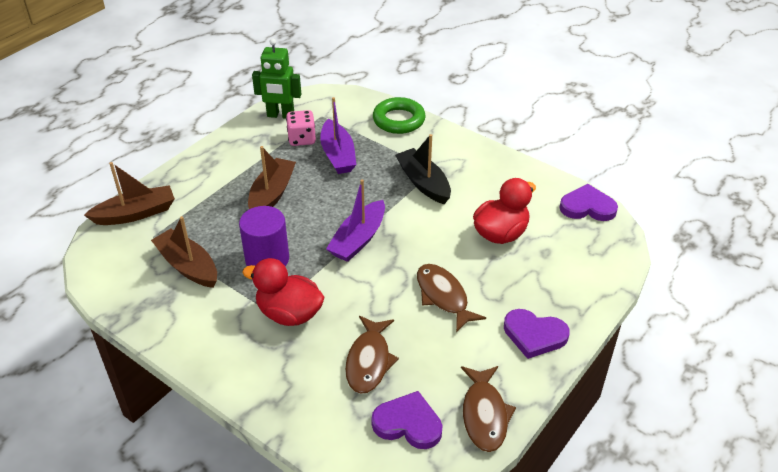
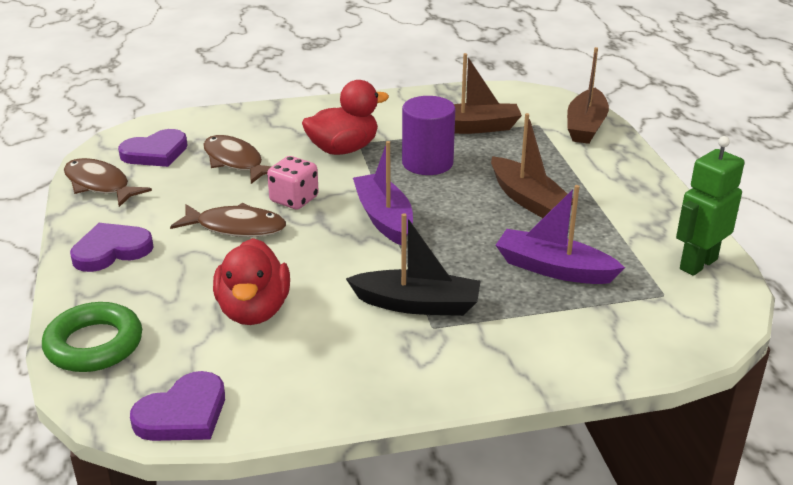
camera: 130 degrees right, 10 degrees down
(302, 139) = (620, 258): pink dice -> pink dice (294, 199)
(399, 120) = (584, 356): green ring -> green ring (94, 344)

